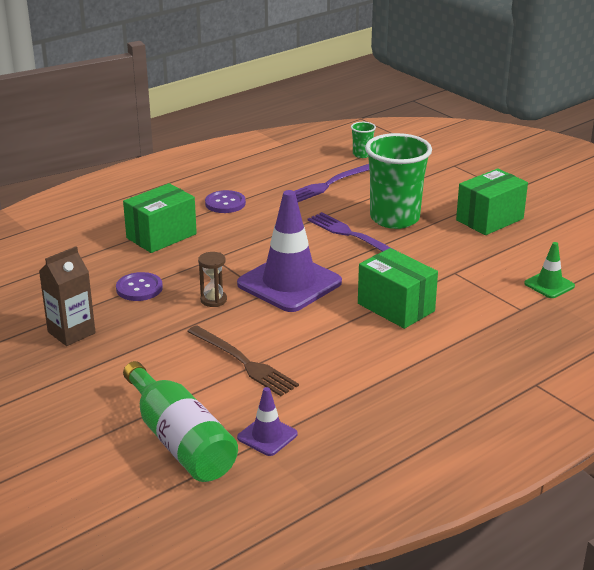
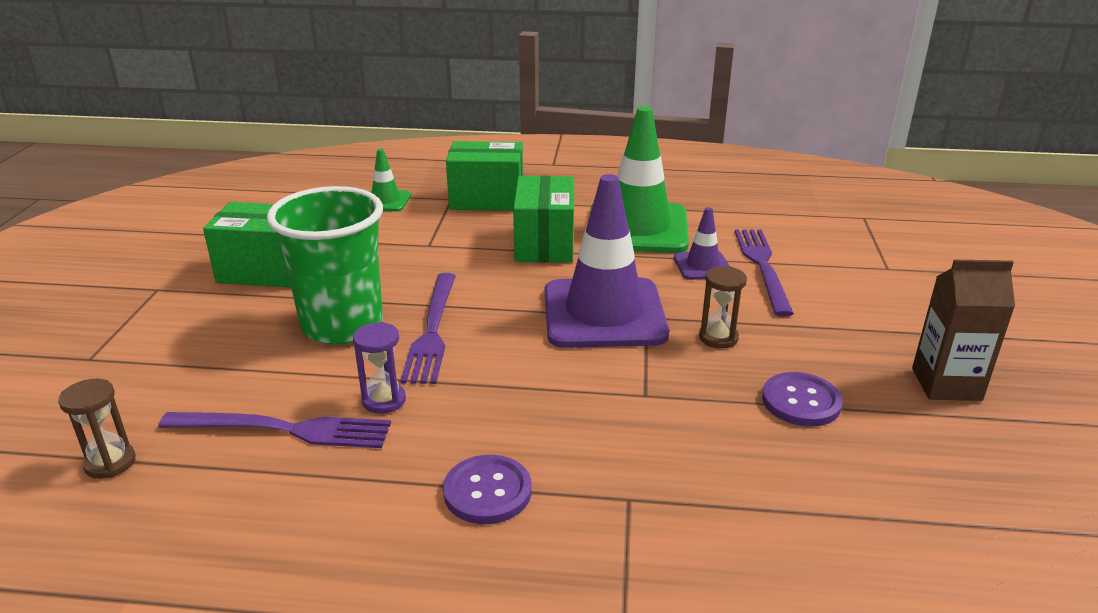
camera: 135 degrees left, 0 degrees up
(161, 236) = (676, 480): green box -> green box (487, 199)
(179, 441) = (889, 240): green bottle -> none
(243, 362) = (762, 266): brown fork -> purple fork
(267, 436) = (806, 215): purple traffic cone -> purple traffic cone (702, 266)
(315, 206) = (384, 400): none -> purple hourglass
(362, 154) = (110, 463): green cup -> brown hourglass
(364, 351) = (637, 228): none -> green traffic cone

